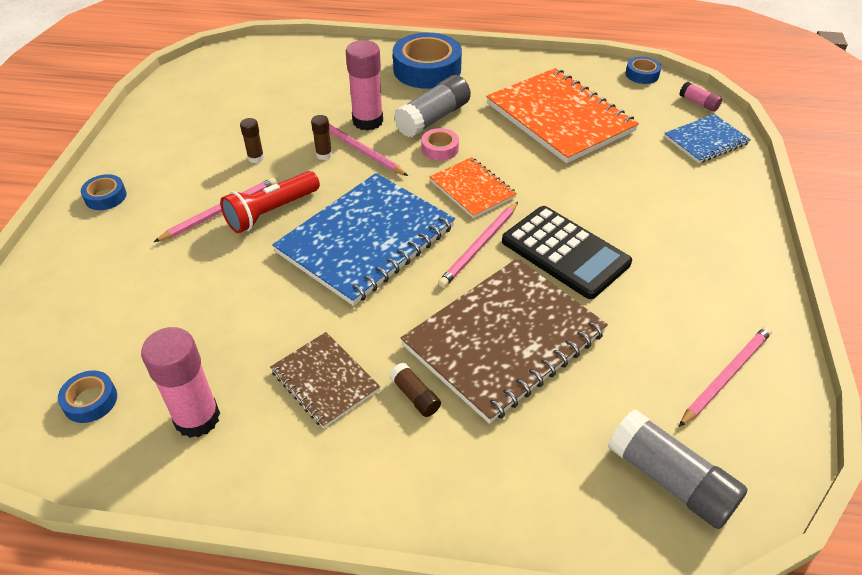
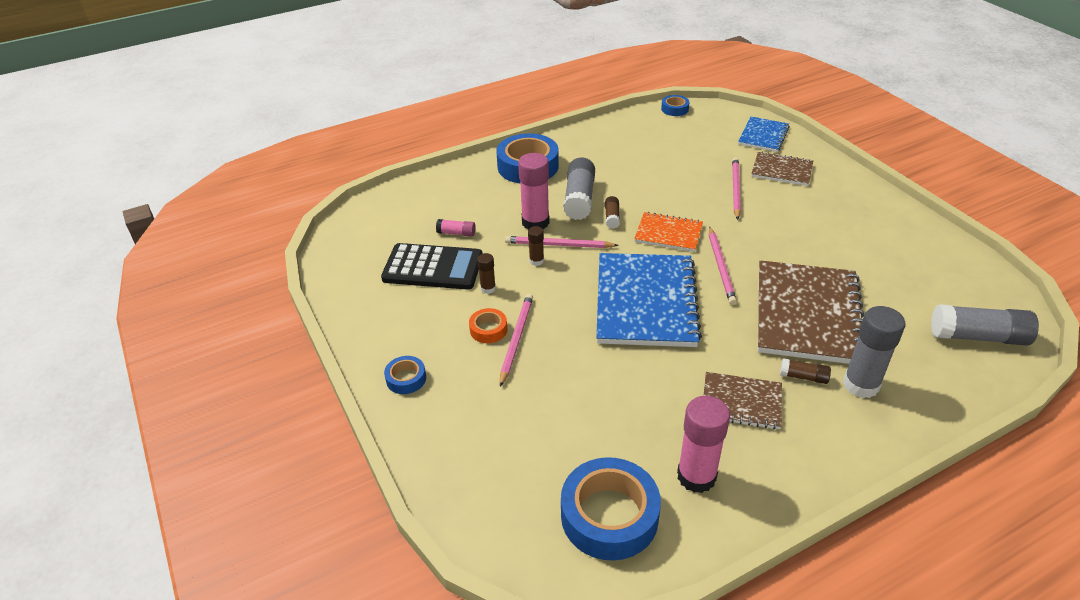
camera: 35 degrees left, 5 degrees down
(90, 401) = (609, 516): blue tape -> blue tape, size x2.06
(211, 192) = (488, 329): none -> orange tape
(271, 212) = (554, 319): red flashlight -> none
(440, 149) = (612, 217): pink tape -> brown glue stick
(462, 441) = (861, 385): none -> grey glue stick
(560, 117) = (661, 160): orange notebook -> none
(565, 252) = (773, 244): black calculator -> black calculator (433, 267)
(678, 184) = (781, 170): none -> brown notebook
(698, 103) = (730, 113): pink glue stick -> pink glue stick (456, 233)
(726, 375) = (936, 266): pink pencil -> pink pencil (735, 189)

